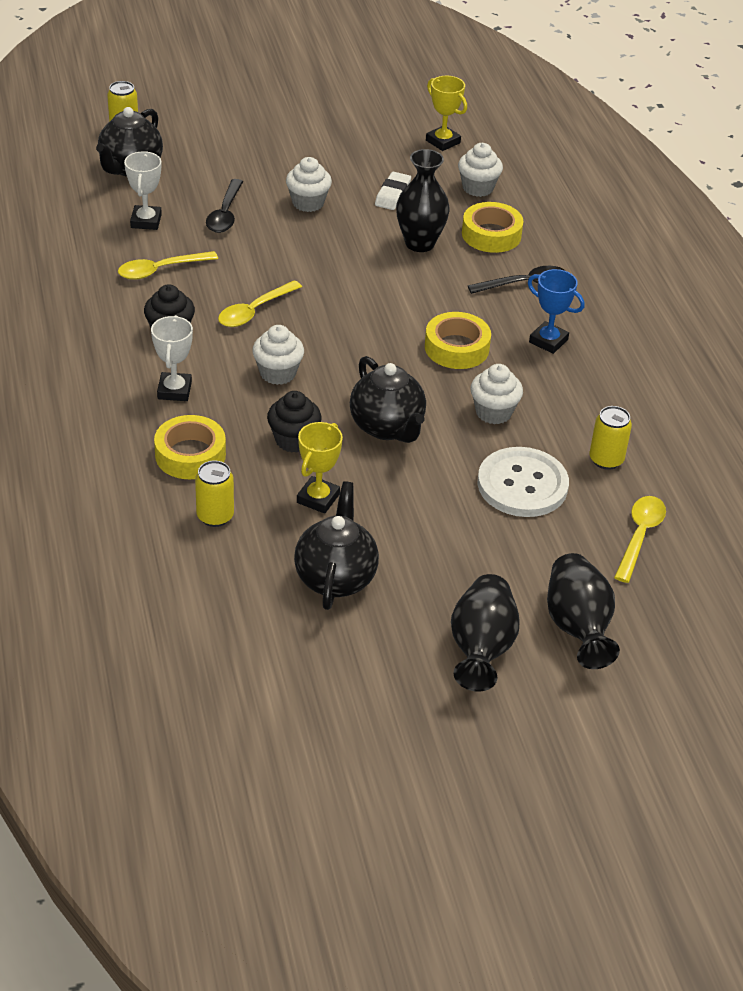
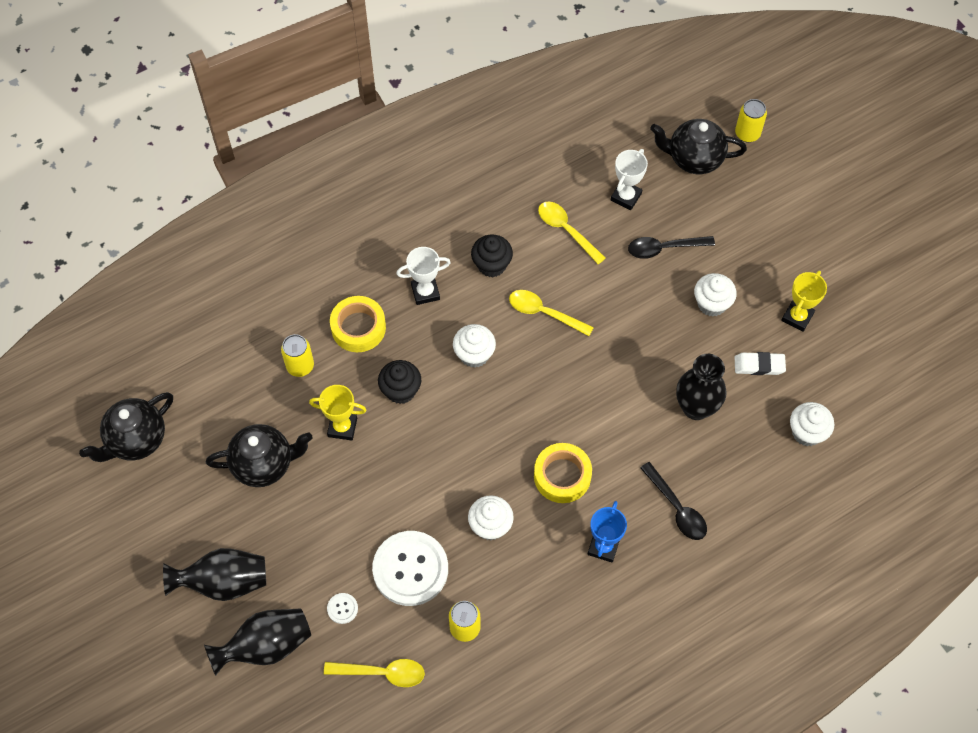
camera: 75 degrees right, 20 degrees up
(146, 221) = (626, 197): white trophy -> white trophy turned 45 degrees counterclockwise
(387, 427) = (441, 451): black teapot -> black teapot (136, 440)
(443, 142) = (867, 383): yellow trophy -> yellow trophy (797, 317)
(491, 234) = (738, 462): yellow tape -> none
(551, 550) = (342, 608): none -> white button

